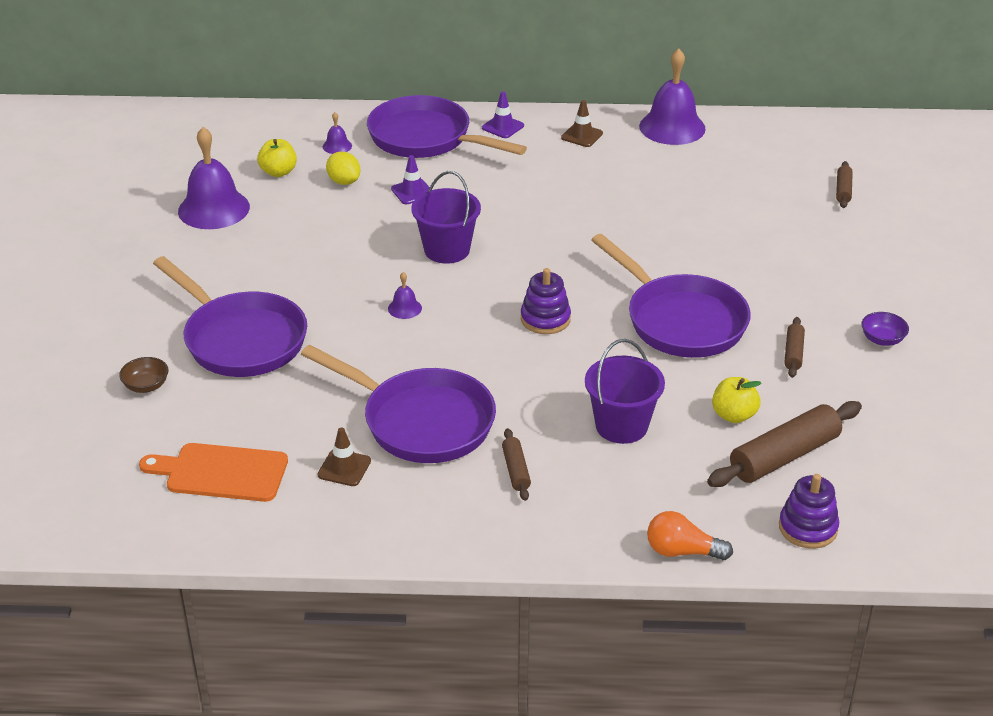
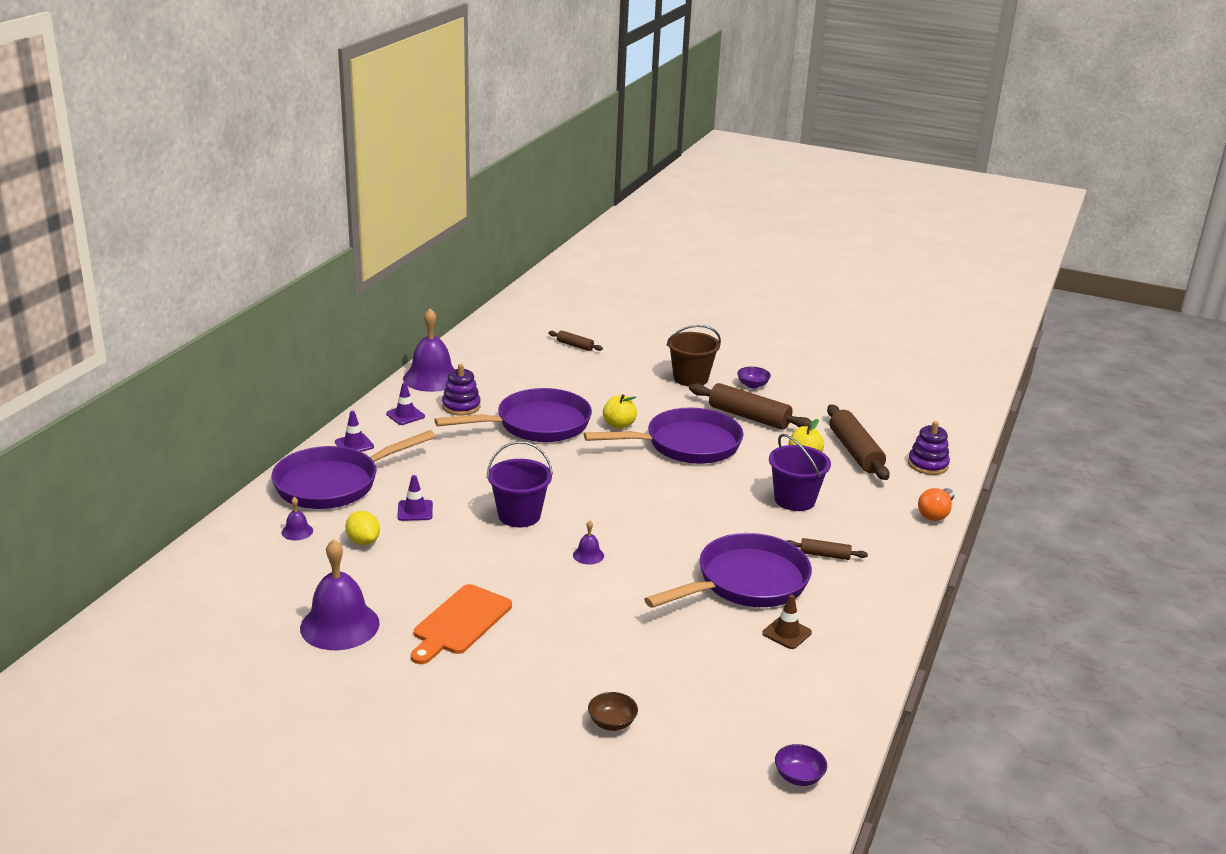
camera: 70 degrees left, 10 degrees down
(113, 517) = (798, 777): none -> purple bowl
(221, 472) = (763, 700): orange cutting board -> orange cutting board (460, 622)
(241, 339) = (575, 651): purple pan -> purple pan (537, 424)
(278, 172) = (310, 573): yellow apple -> yellow apple (619, 425)
(344, 181) = (363, 541): yellow lemon -> yellow lemon turned 75 degrees clockwise
(545, 319) = (648, 496): purple stacking toy -> purple stacking toy (461, 406)
(582, 135) = (405, 415): brown traffic cone -> purple traffic cone
(793, 353) = (749, 417): brown rolling pin -> brown rolling pin, size x1.97
(849, 289) = (690, 378): none -> brown bucket

